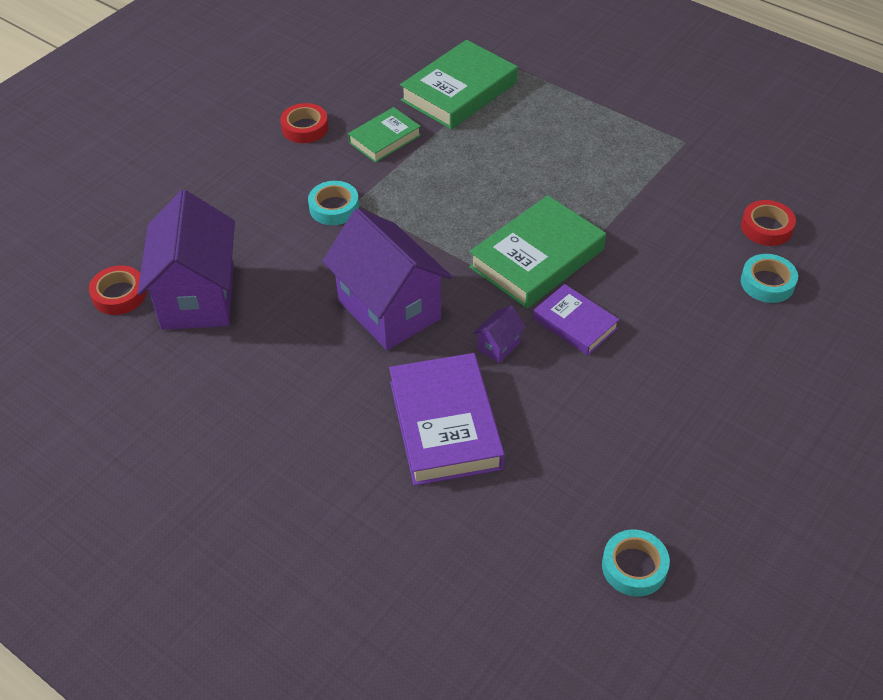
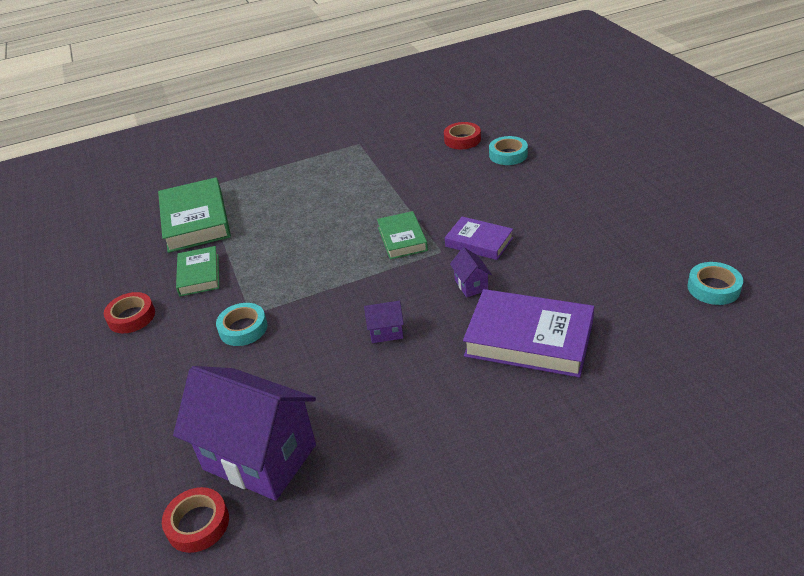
camera: 55 degrees left, 10 degrees down
(389, 310) = (386, 332): purple house -> purple house, size x0.41
(537, 258) = (402, 239): green book -> green book, size x0.58
(575, 324) = (479, 242): purple book -> purple book turned 45 degrees clockwise

